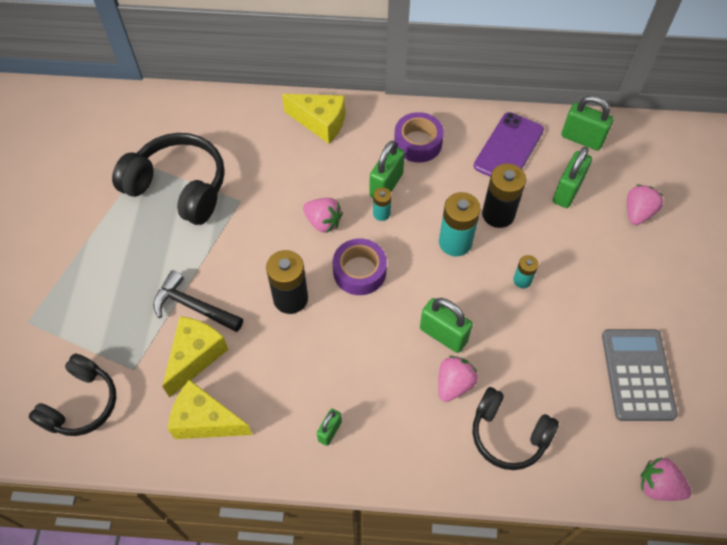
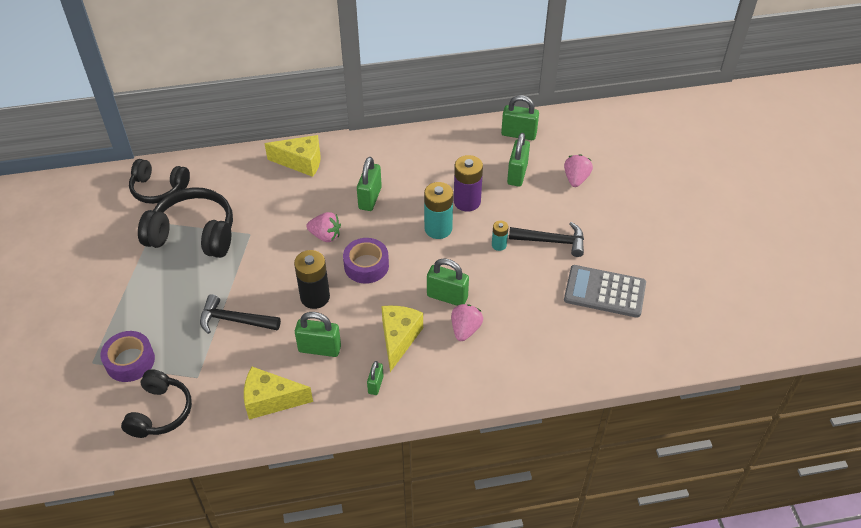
camera: 15 degrees left, 10 degrees down
(195, 356) = (248, 356): yellow cheese -> yellow cheese (399, 339)
(278, 367) = (319, 349): none -> green padlock
(381, 213) = (372, 220): turquoise battery -> none
(418, 143) = (387, 162): purple tape -> purple tape (130, 361)
(498, 214) = (467, 201): black battery -> purple battery
(508, 434) = (517, 354): black headphones -> black headphones (159, 188)
(509, 148) = (462, 152): purple phone -> none
(588, 290) = (552, 241): none -> black hammer
(637, 374) = (604, 292): grey calculator -> grey calculator turned 60 degrees counterclockwise
(658, 486) = (639, 363): pink strawberry -> none

